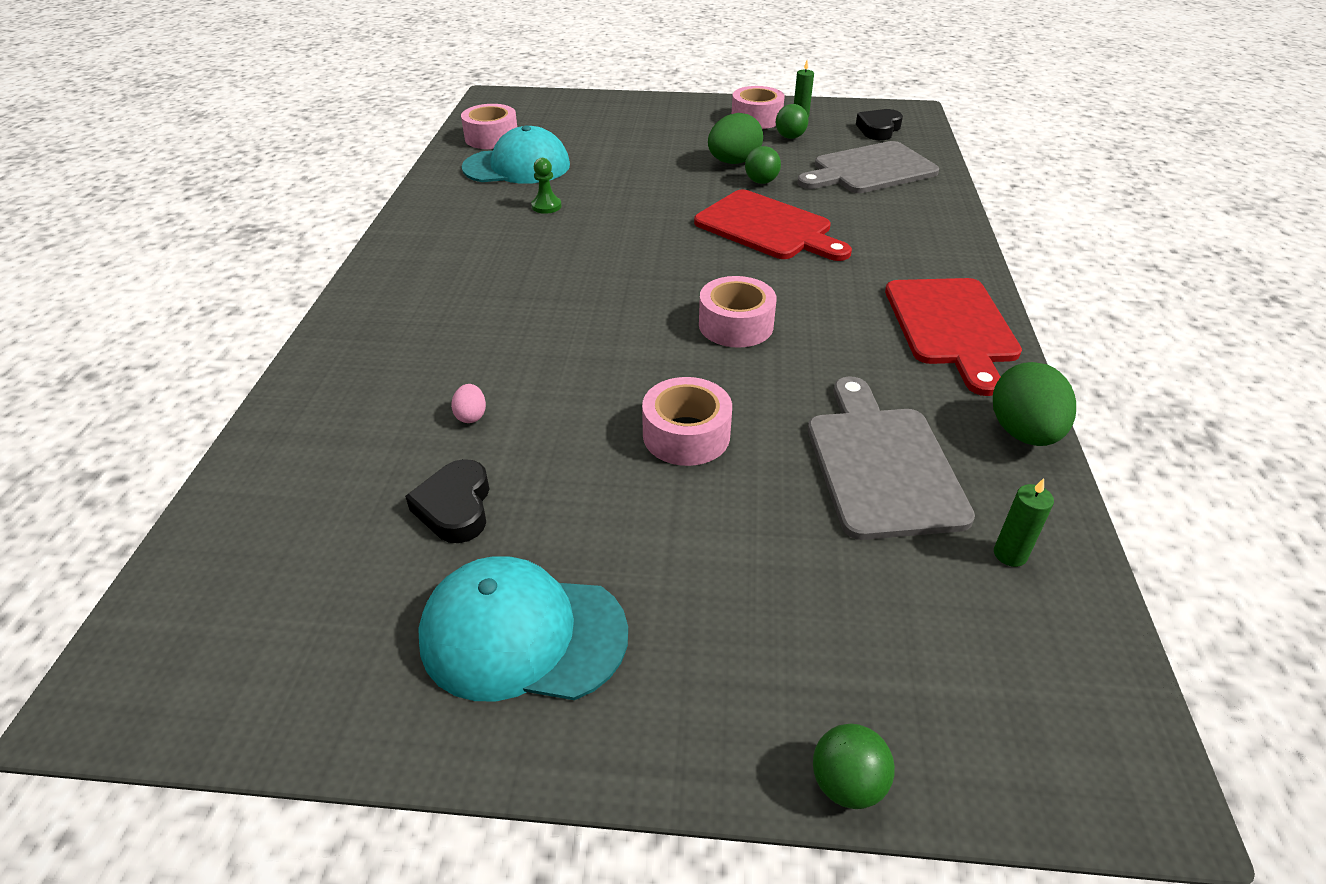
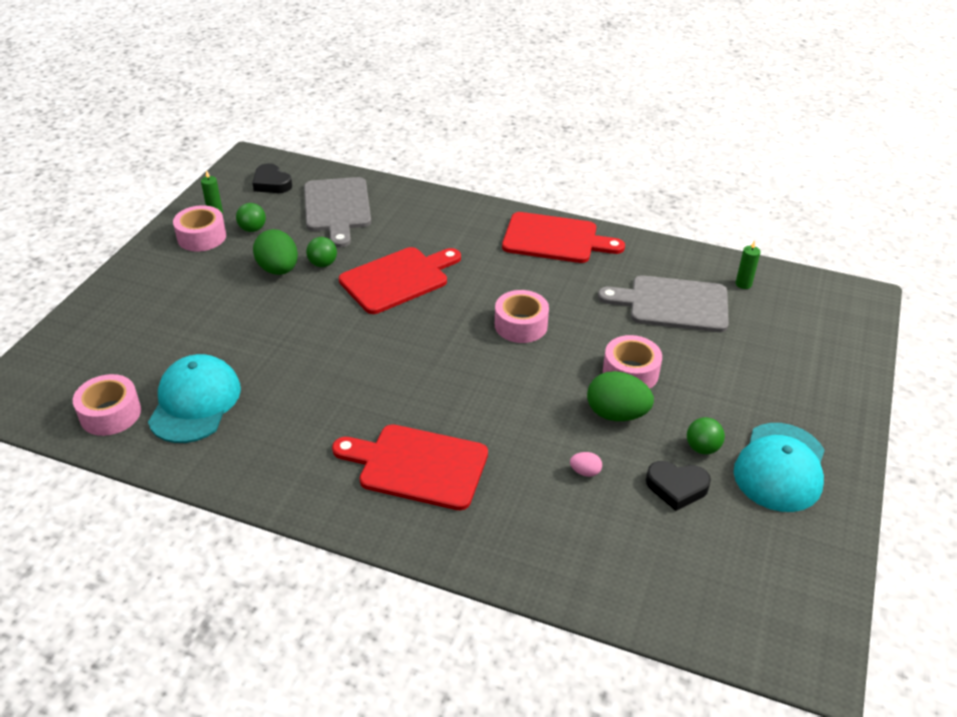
camera: 75 degrees left, 0 degrees up
(458, 293) = (417, 465): none -> red cutting board
(546, 206) = (292, 393): green pawn -> none
(847, 783) = (866, 373): green ball -> green ball (702, 448)
(1023, 433) = (658, 249): green egg -> green egg (616, 414)

